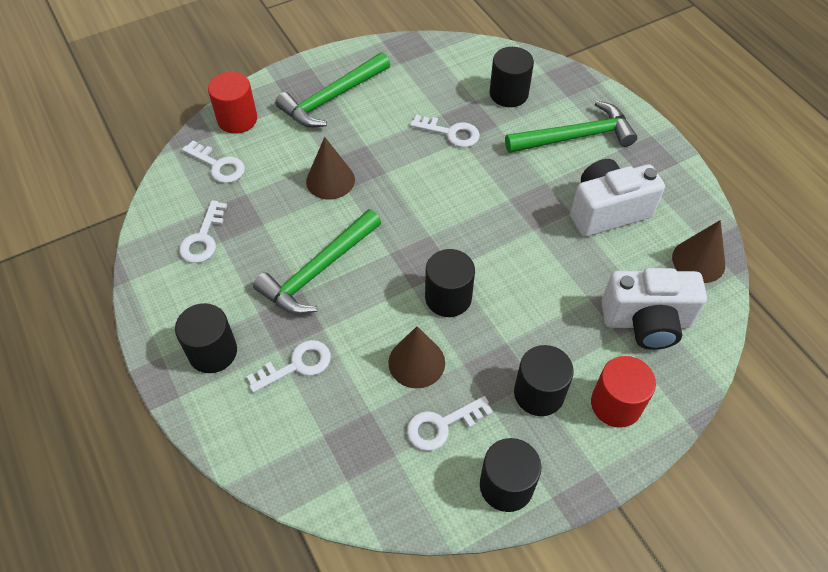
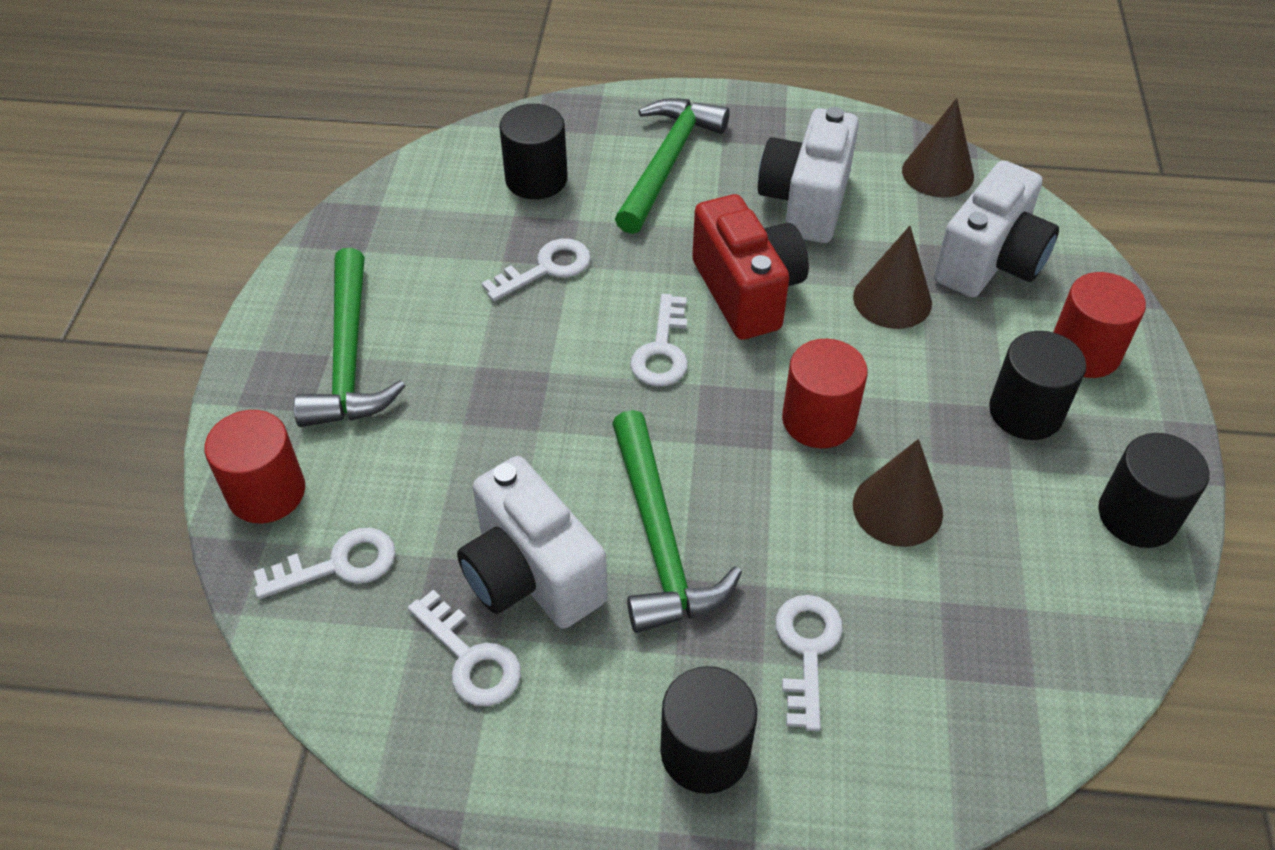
camera: 55 degrees left, 5 degrees down
(262, 234) = (531, 575): none -> white camera
(330, 180) = (505, 440): brown cone -> brown cone (892, 299)
(442, 425) = (1012, 534): white key -> white key (662, 350)
(448, 297) = (818, 420): black cylinder -> red cylinder
(512, 221) = (747, 292): none -> red camera

